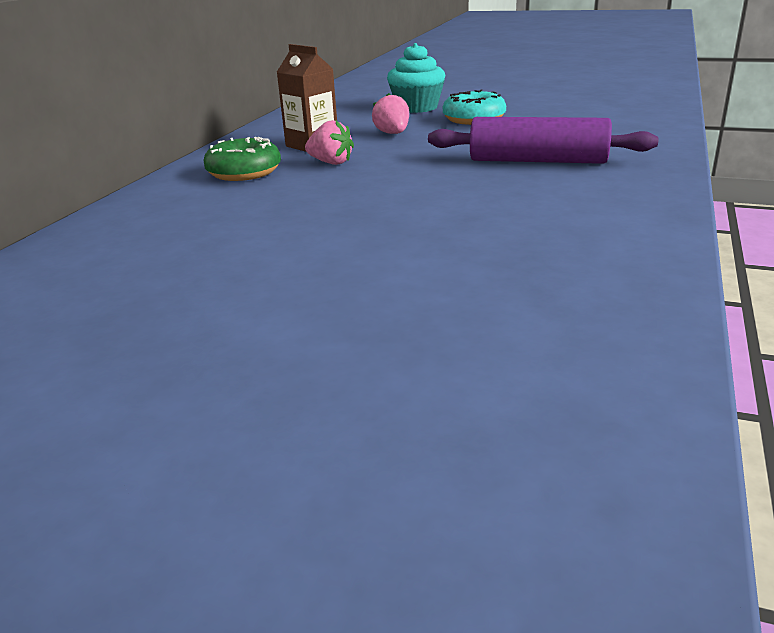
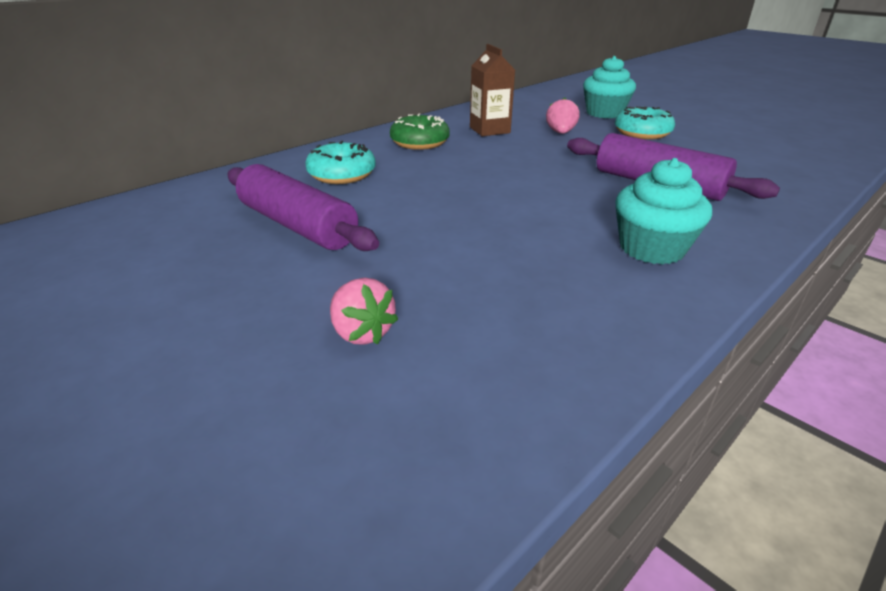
camera: 25 degrees right, 5 degrees up
(186, 224) = (342, 175): none -> turquoise donut
(194, 287) = (298, 225): none -> purple rolling pin
(331, 163) = (488, 148): pink strawberry -> pink strawberry (362, 333)
(591, 215) = (651, 248): none -> turquoise cupcake

